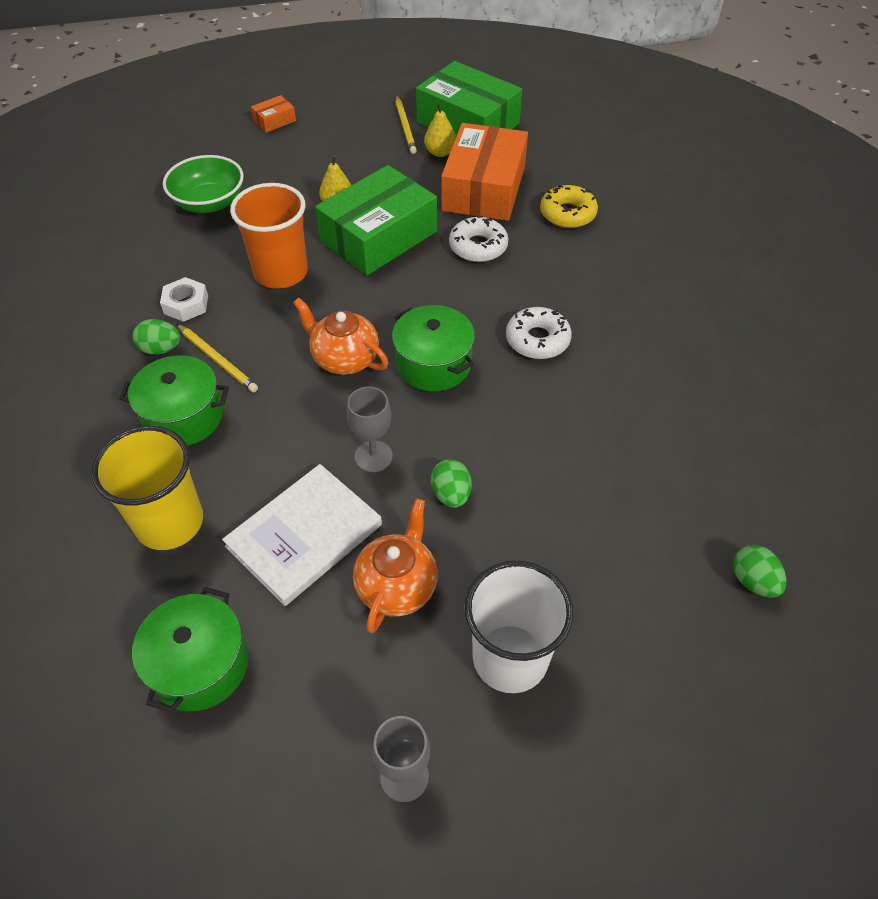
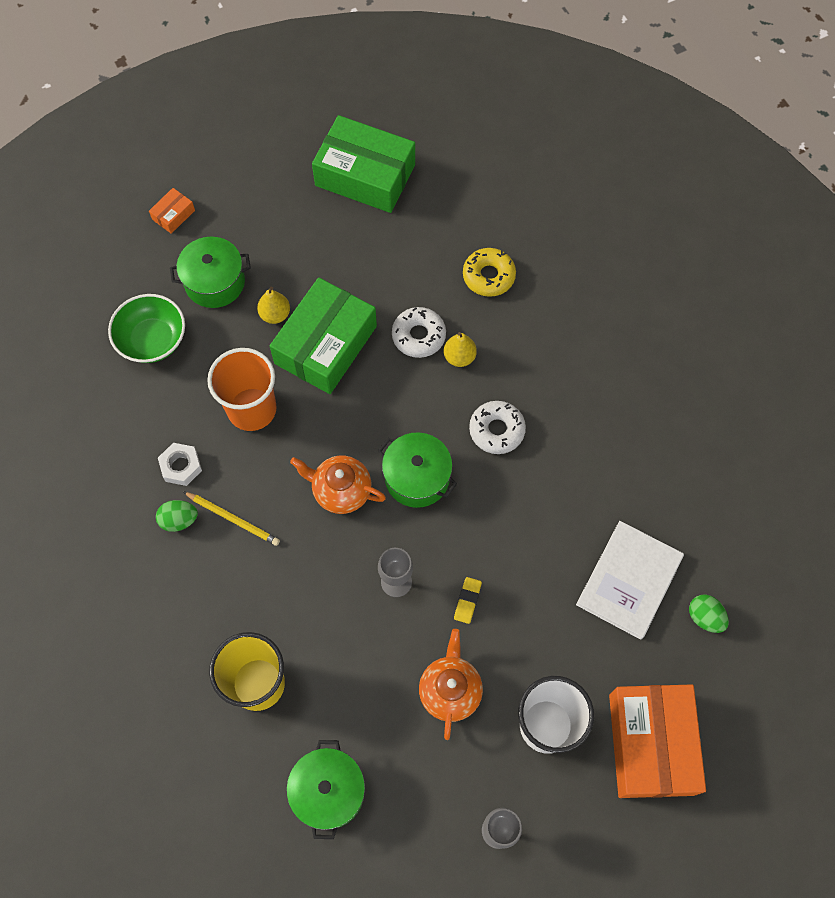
camera: 15 degrees left, 15 degrees up
(183, 416) = (228, 583): green pot -> green pot (215, 282)
(304, 535) = (366, 667): white book -> white book (629, 580)
(405, 126) = (306, 194): yellow pencil -> none
(440, 152) = (350, 223): yellow pear -> yellow pear (459, 357)
(451, 494) = (467, 601): green egg -> yellow eraser
(483, 188) = (404, 261): orange box -> orange box (651, 744)

